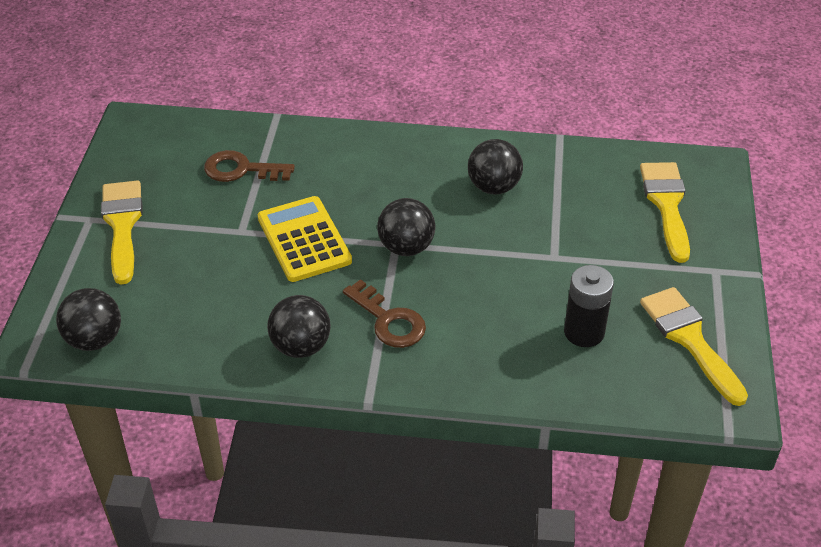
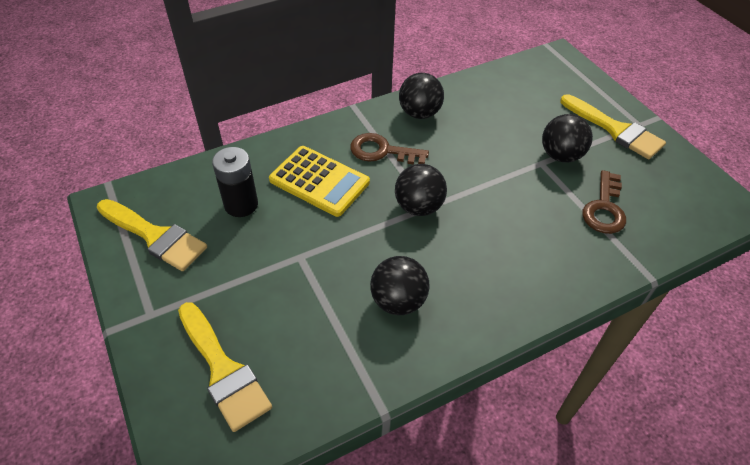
camera: 145 degrees right, 5 degrees up
(94, 339) = (533, 68): black ball -> black ball (560, 155)
(241, 169) = (604, 208): brown key -> brown key turned 135 degrees clockwise
(304, 239) = (494, 177): yellow calculator -> yellow calculator (319, 181)

